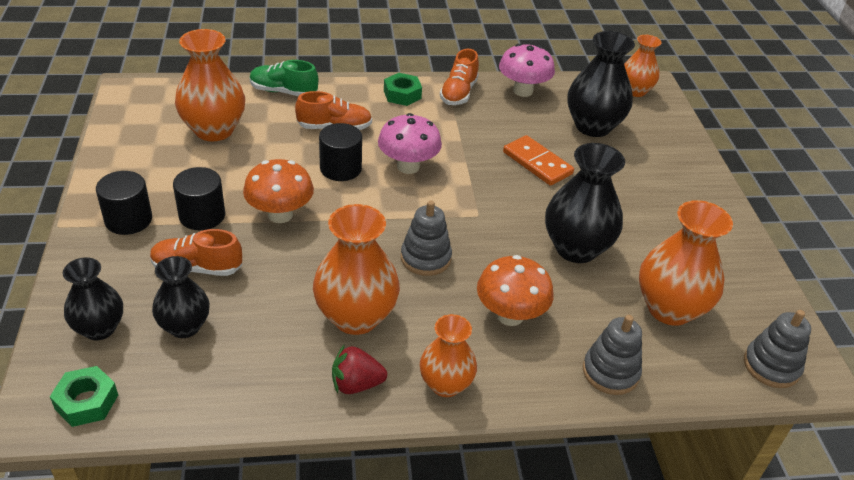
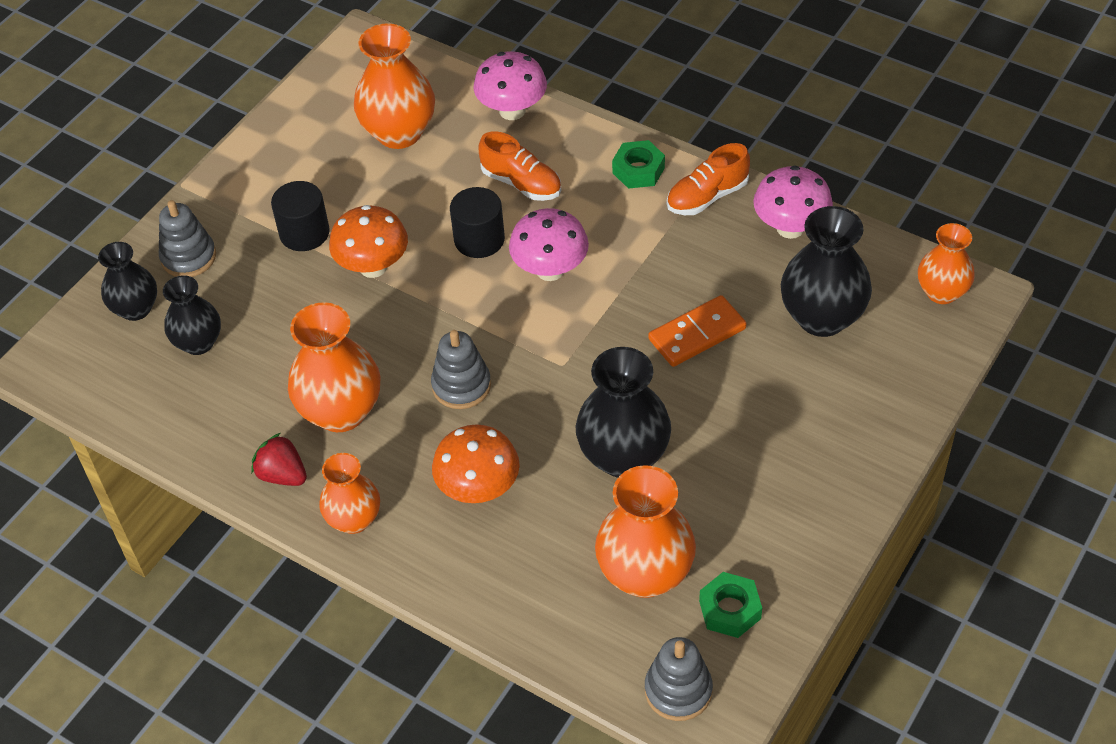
camera: 45 degrees right, 10 degrees up
(86, 402) = (79, 371): green nut -> green nut (730, 610)
(128, 220) = (240, 206): black cylinder -> none
(197, 268) = (255, 288): orange shoe -> none
(283, 92) = (512, 110): green shoe -> pink mushroom
(537, 163) = (697, 334): orange domino -> orange domino turned 60 degrees clockwise
(610, 372) = (510, 598): grey stacking toy -> grey stacking toy (188, 257)

